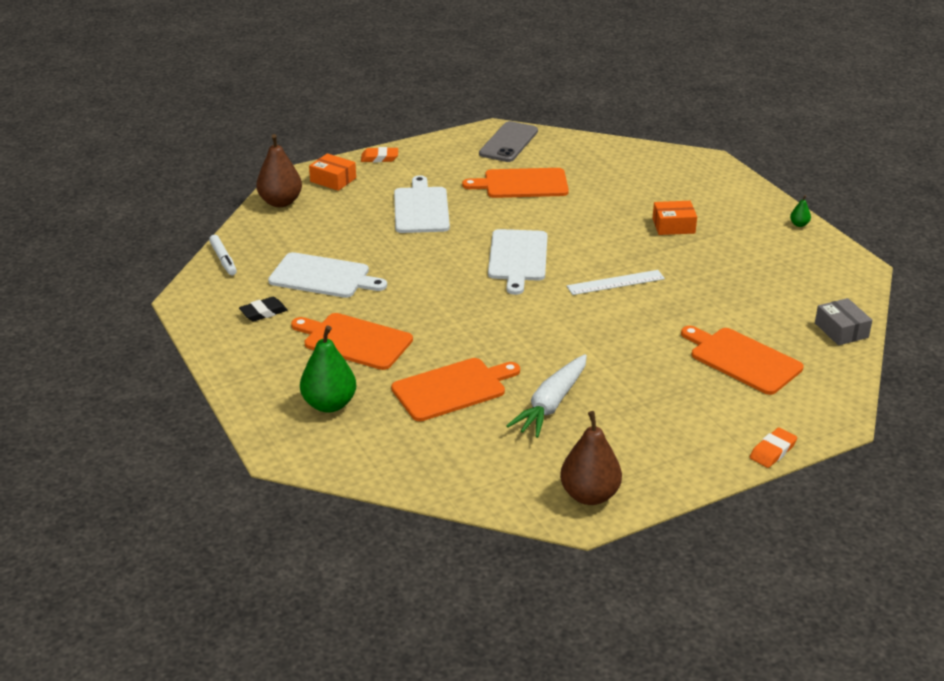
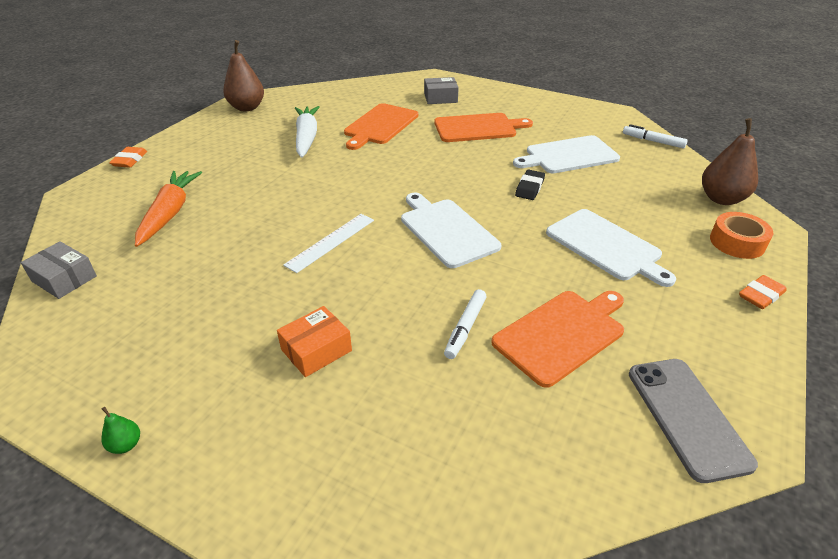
camera: 145 degrees right, 5 degrees up
(263, 312) = (560, 123): black eraser -> black eraser (529, 188)
(329, 404) = (440, 98): green pear -> grey box
(333, 180) = (737, 242): orange box -> orange tape
(574, 205) = (465, 328): none -> white marker
(742, 359) = (169, 213): orange cutting board -> orange carrot

